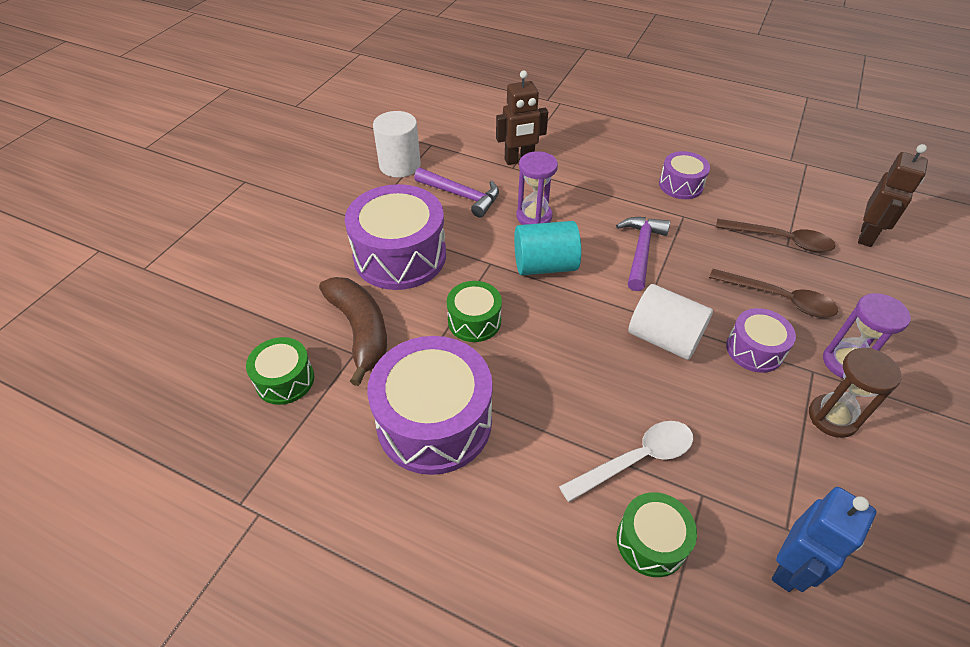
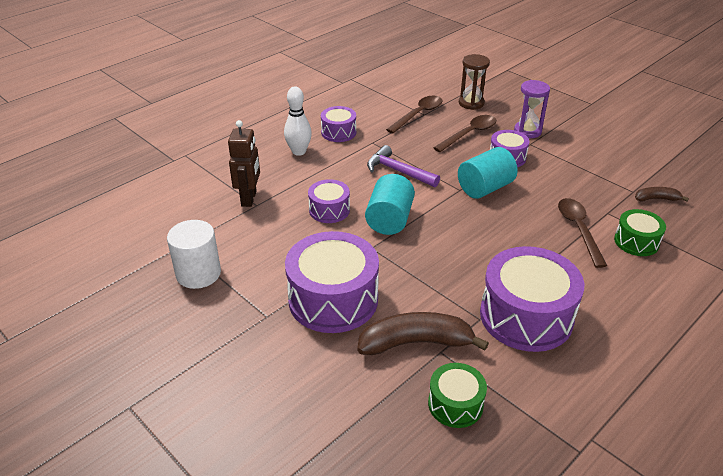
camera: 70 degrees left, 10 degrees down
(462, 196) = (275, 243): purple hammer -> none
(474, 321) = (432, 272): green drum -> none
(534, 216) = (329, 210): purple hourglass -> purple drum
(620, 168) = (299, 152): none -> white bowling pin
(636, 459) = (578, 230): white spoon -> brown spoon
(664, 338) = (485, 188): white cylinder -> turquoise cylinder
(790, 568) = (656, 199): blue robot -> brown banana
(832, 417) = (564, 150): brown hourglass -> brown hourglass (471, 103)
(867, 236) = (431, 85): brown robot -> none

